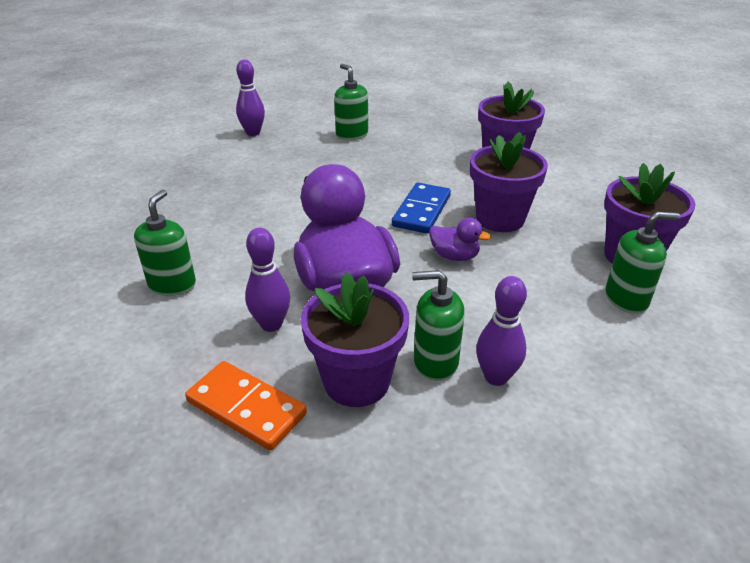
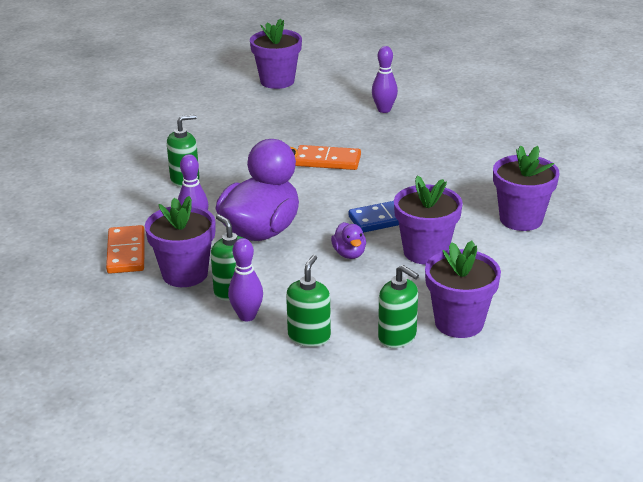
camera: 50 degrees right, 5 degrees down
(107, 151) = (277, 81): none -> purple flower pot
(283, 192) = (327, 160): none -> orange domino
(351, 135) = (448, 144): green soap dispenser -> green soap dispenser (309, 337)

